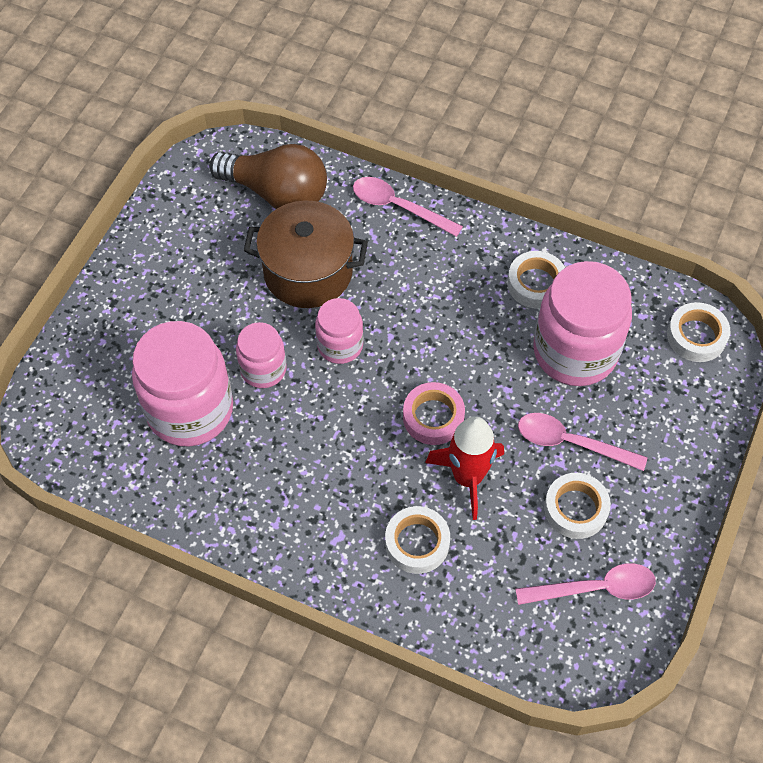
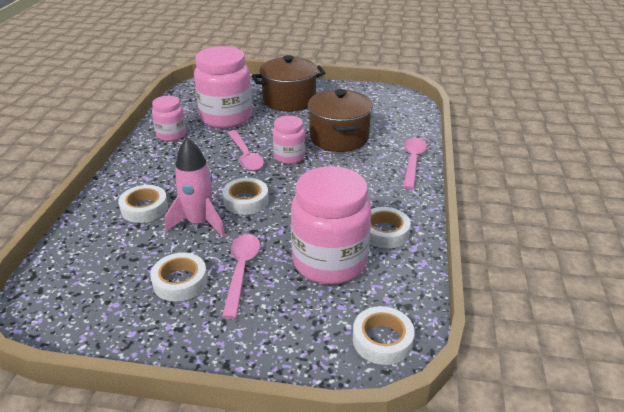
camera: 75 degrees right, 25 degrees down
(163, 309) = (289, 100): none -> brown pot
(263, 369) = (261, 134): pink jar -> pink jar (171, 135)
(277, 193) = (391, 119): brown light bulb -> none
(433, 417) = (246, 200): pink tape -> white tape
(467, 477) = (199, 223): red rocket -> pink rocket
(595, 588) = (107, 302): pink spoon -> pink spoon (245, 156)

